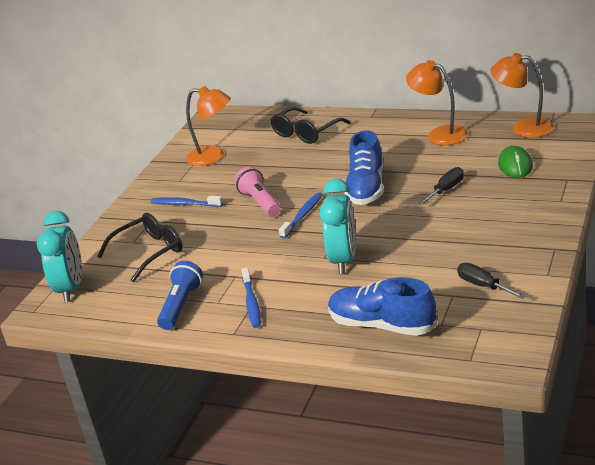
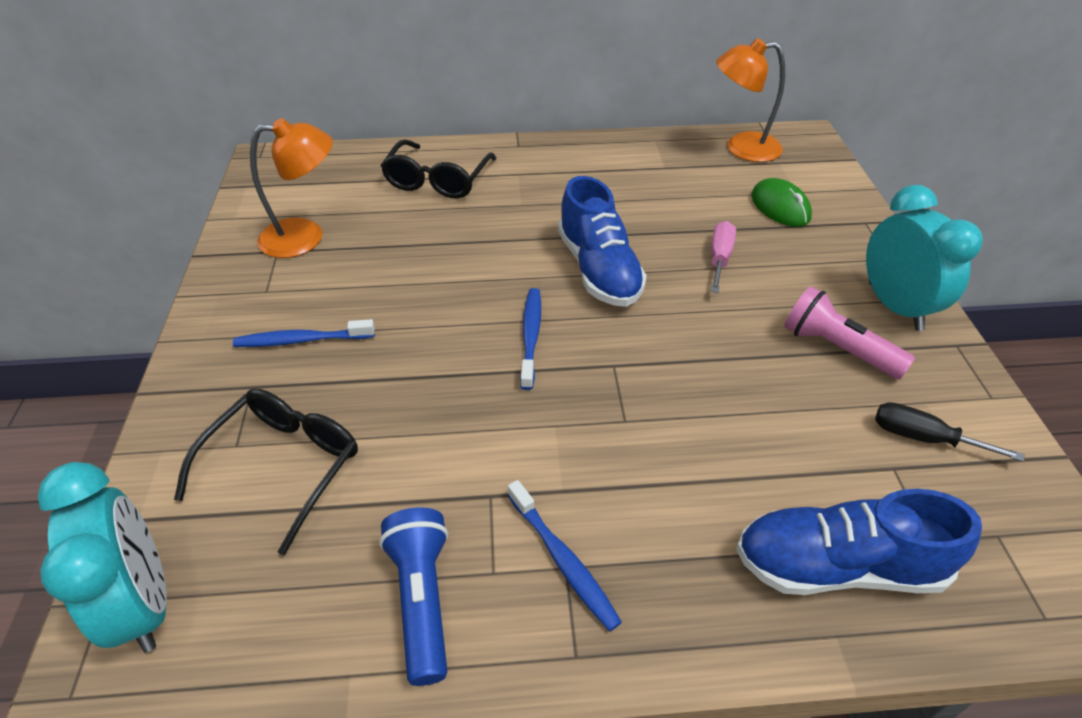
camera: 30 degrees left, 15 degrees up
(260, 203) = (440, 319): pink flashlight -> pink flashlight (837, 348)
(344, 260) = (663, 421): turquoise clock -> turquoise clock (894, 306)
(439, 134) = (638, 167): orange lamp -> none
(446, 190) = (719, 258): black screwdriver -> pink screwdriver

